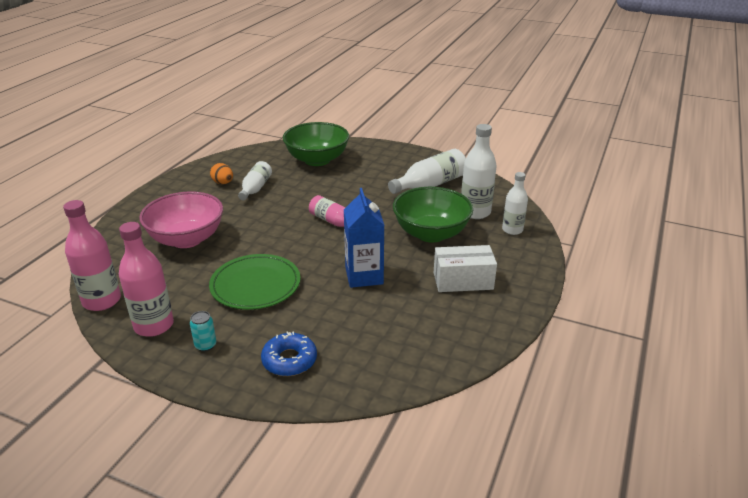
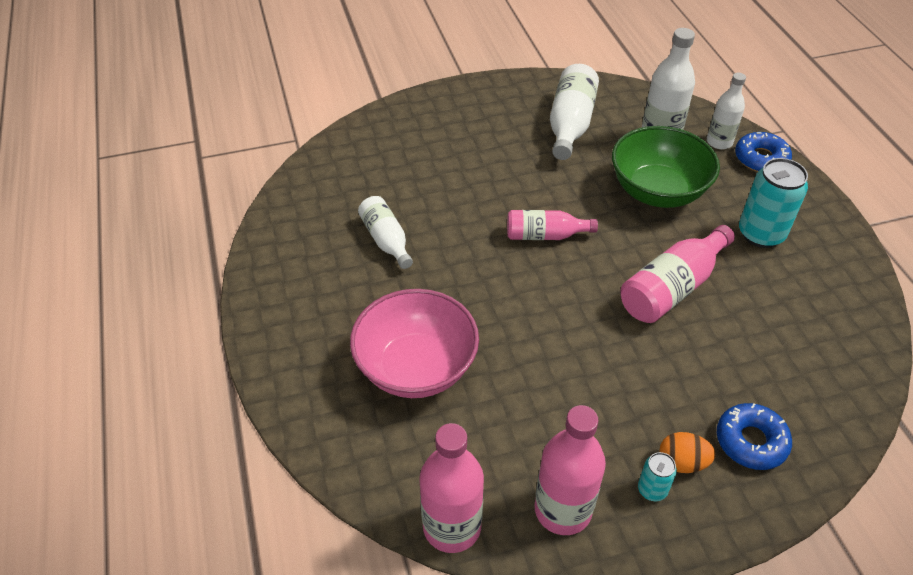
camera: 40 degrees left, 15 degrees up
(223, 183) = (332, 255): orange egg -> orange egg (682, 462)
(255, 285) = (587, 375): green plate -> none
(317, 160) = (397, 154): green bowl -> none
(364, 276) = (672, 288): blue carton -> pink bottle
(463, 281) = (761, 234): white box -> turquoise can
(528, 249) = (761, 159): none -> blue donut

